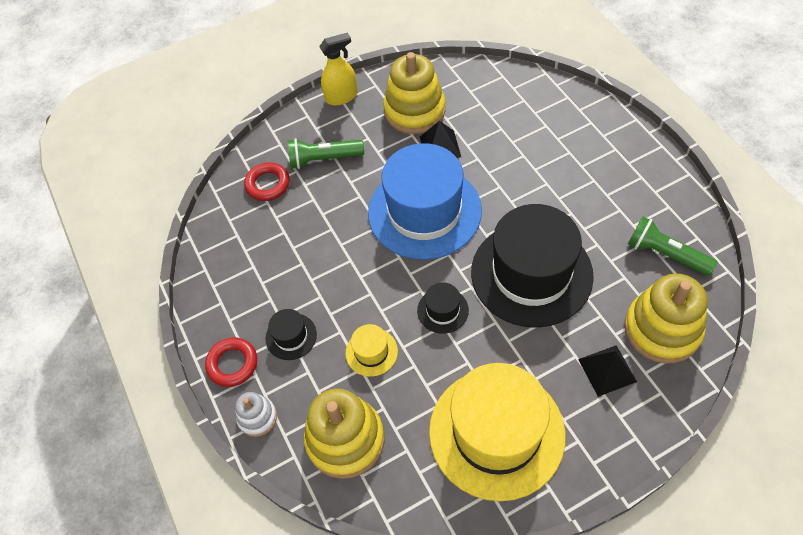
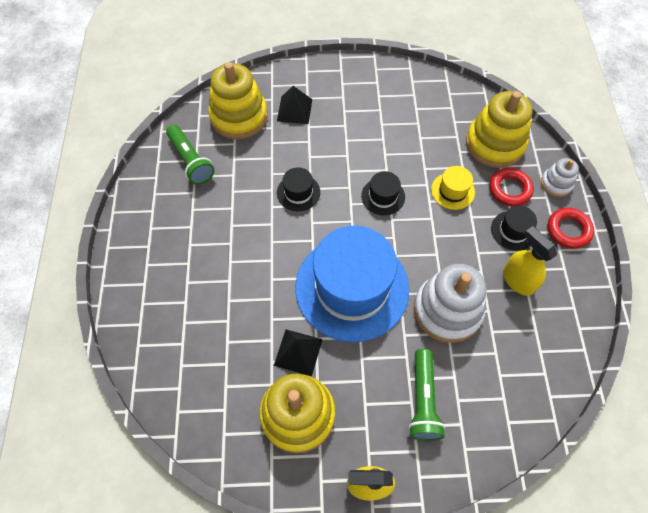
camera: 160 degrees left, 5 degrees up
(268, 184) = (493, 398): red ring -> red ring (509, 189)
(273, 287) = (517, 280): none -> yellow spray bottle
(324, 159) = (423, 400): green flashlight -> green flashlight turned 75 degrees clockwise
(330, 231) = (447, 310): none -> white stacking toy
(496, 433) = (390, 107): yellow hat -> none
(531, 273) = (298, 192): black hat -> black hat, size x0.42

